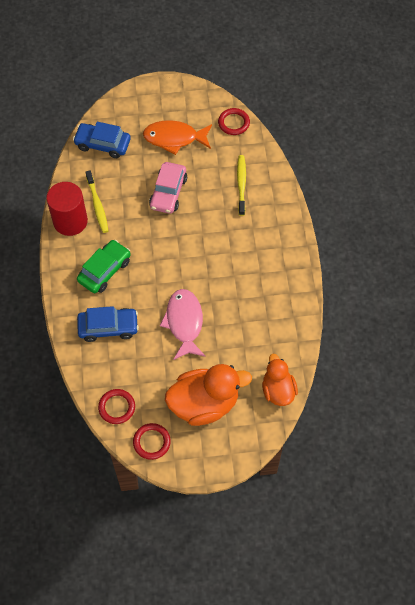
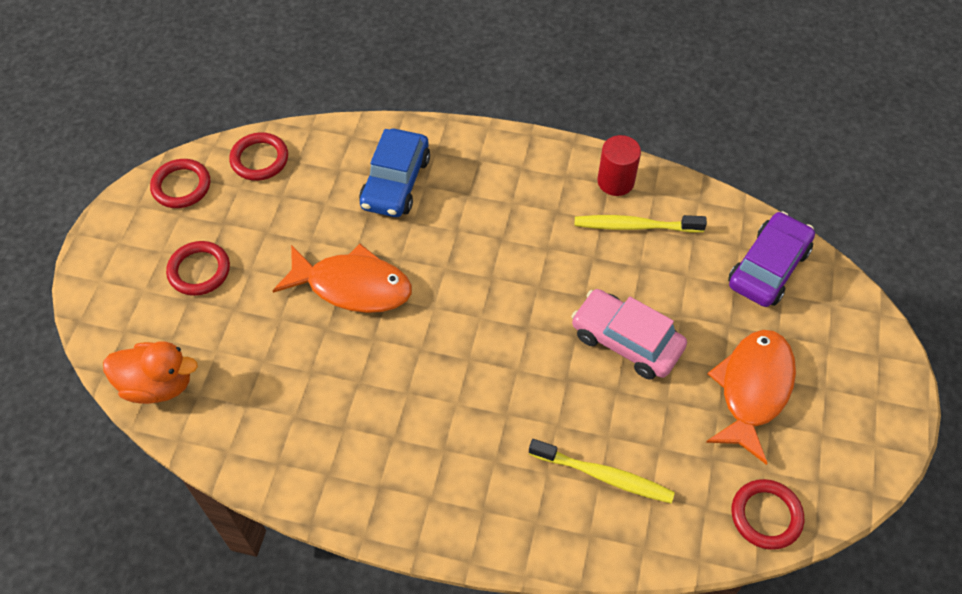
camera: 110 degrees right, 5 degrees down
(70, 221) = (615, 181): red cylinder -> red cylinder, size x0.61
(103, 144) = (768, 267): blue car -> purple car
(104, 270) = (501, 203): green car -> none
(184, 323) = (352, 286): pink fish -> orange fish
(204, 403) = (199, 271): orange duck -> red ring

